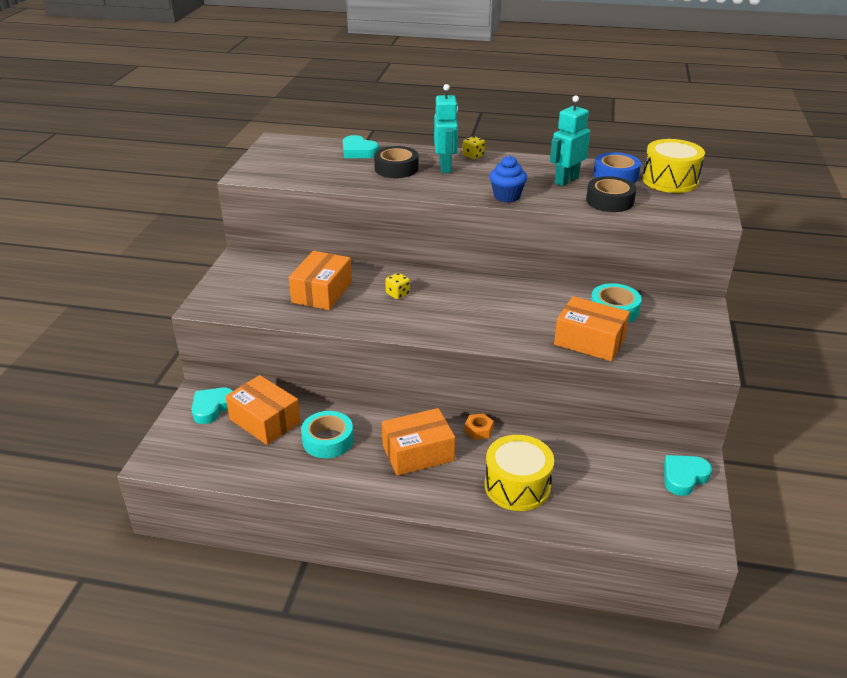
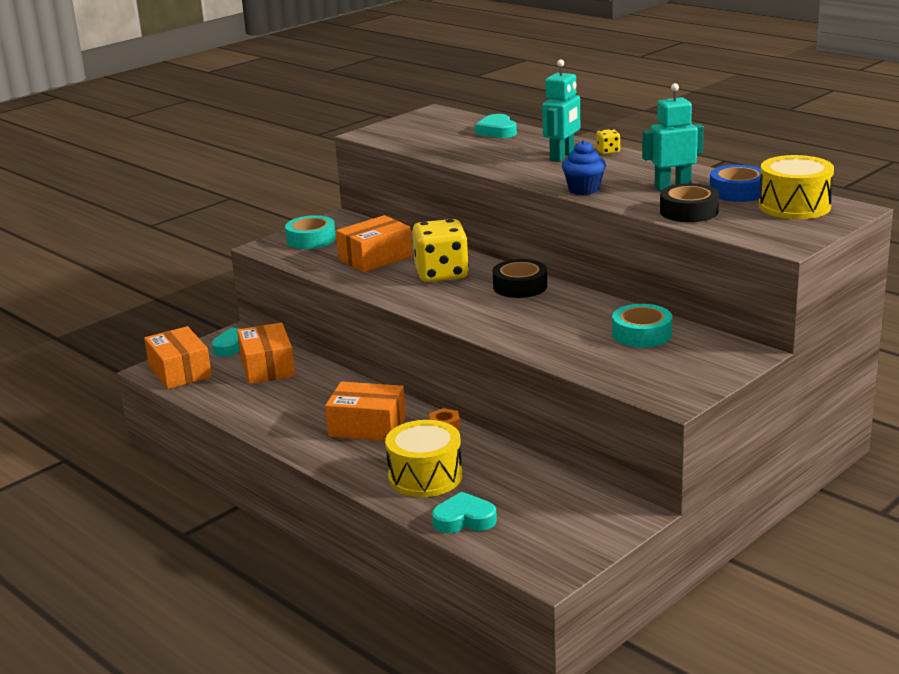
camera: 35 degrees right, 10 degrees down
(328, 440) = (302, 395): turquoise tape -> turquoise tape (311, 239)
(396, 168) = (511, 150): black tape -> black tape (520, 286)
(397, 294) = (441, 274): yellow dice -> yellow dice, size x2.34
(589, 341) = (575, 351): orange box -> orange box (180, 371)
(684, 477) = (602, 522): turquoise heart -> turquoise heart (464, 519)

